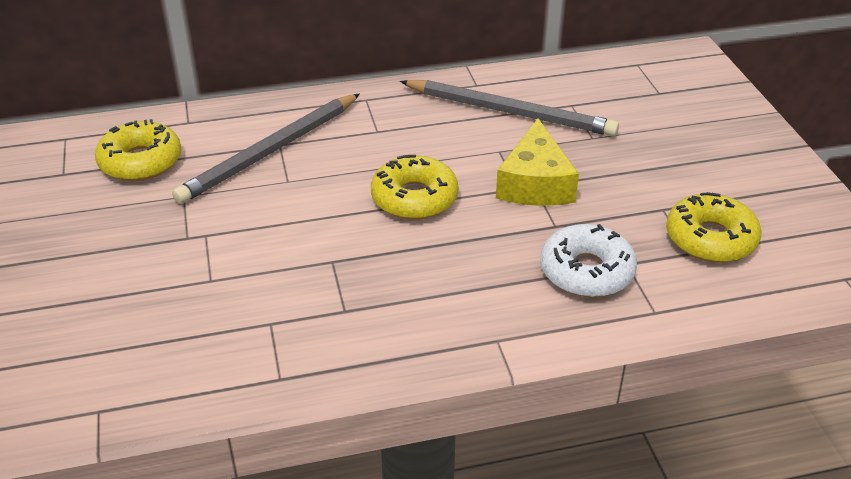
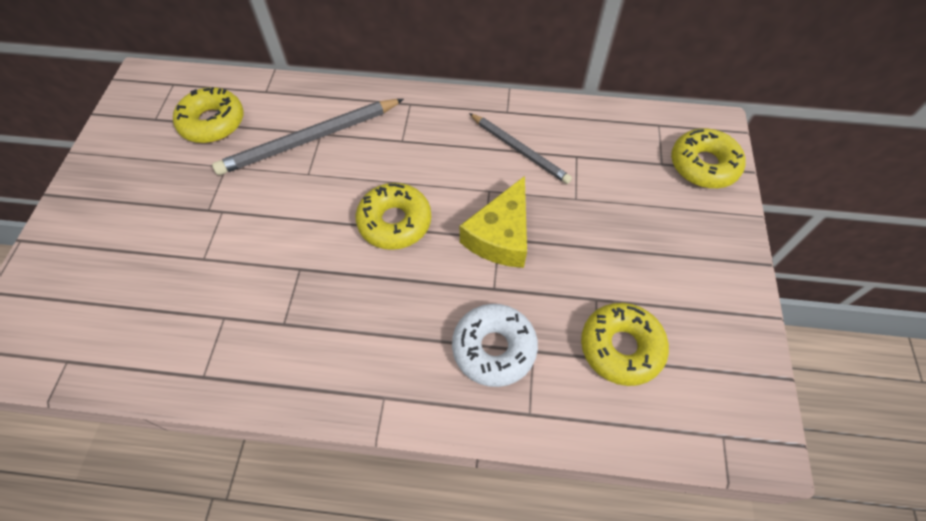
camera: 20 degrees right, 20 degrees up
(510, 112) = (519, 150): grey pencil -> grey pencil, size x0.65
(700, 85) = (703, 165): none -> yellow donut

